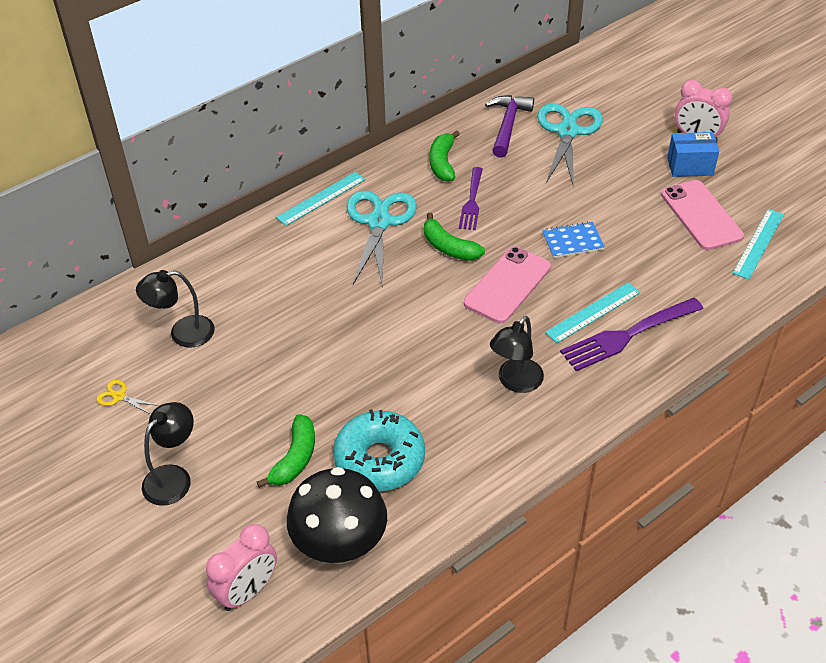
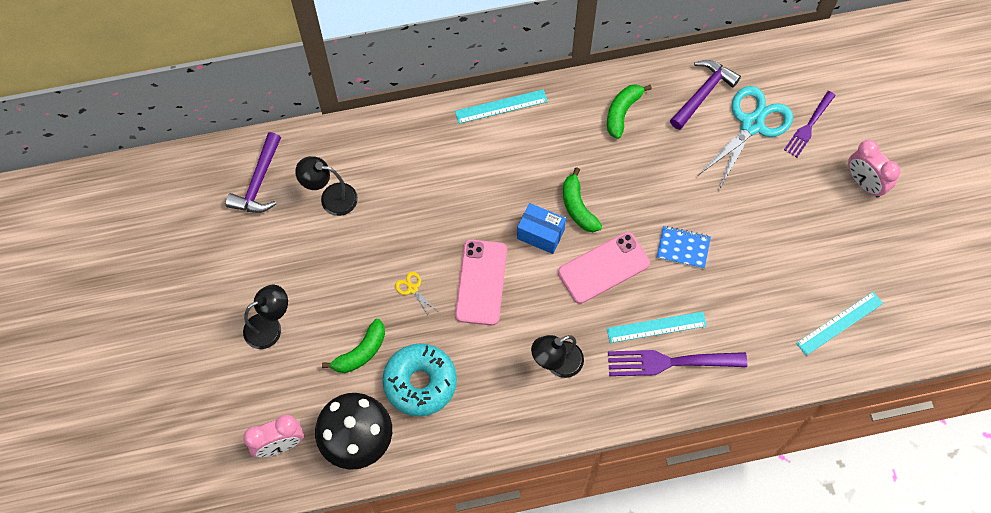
camera: 25 degrees right, 20 degrees up
(91, 350) = (258, 182): none -> purple hammer
(119, 396) = (261, 236): yellow scissors -> yellow scissors (412, 289)
(379, 222) = (535, 154): turquoise scissors -> none
(472, 202) = (623, 167): purple fork -> purple fork (808, 126)
(690, 166) = (835, 213): blue box -> blue box (540, 234)
(701, 215) = (810, 271): pink phone -> pink phone (481, 282)

